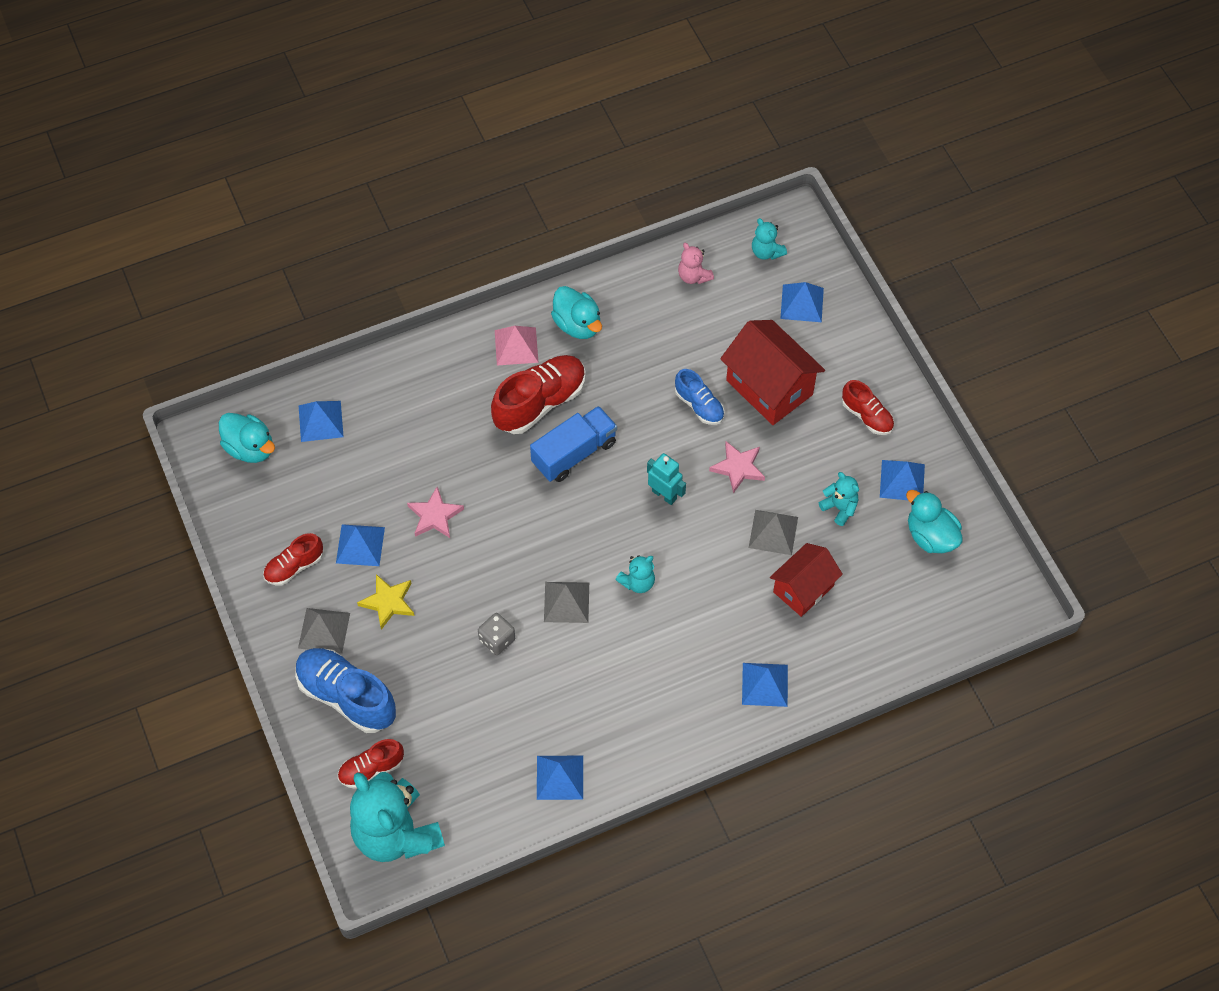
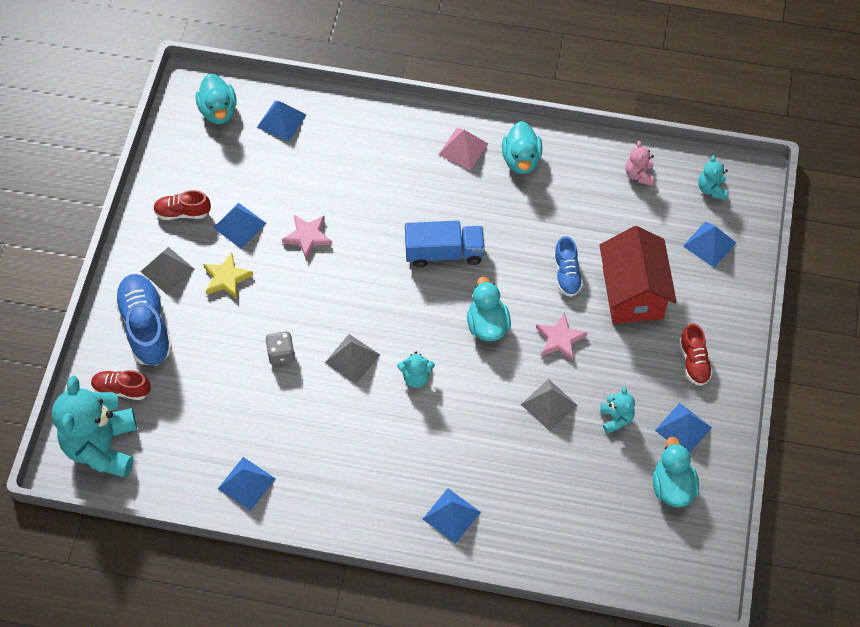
camera: 35 degrees right, 0 degrees up
(540, 402) = (448, 200): red shoe -> none
(664, 495) = (487, 325): turquoise robot -> turquoise duck
(803, 589) = (538, 462): red house -> none

